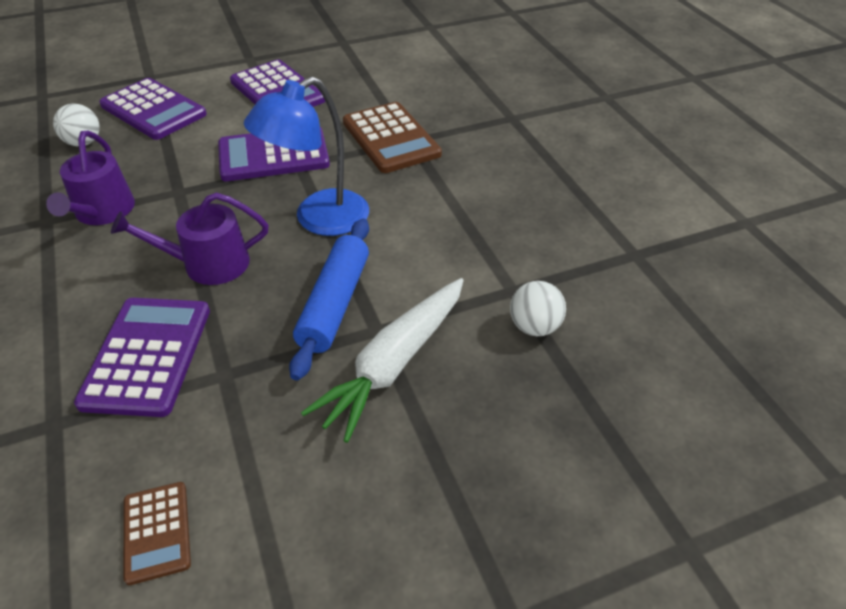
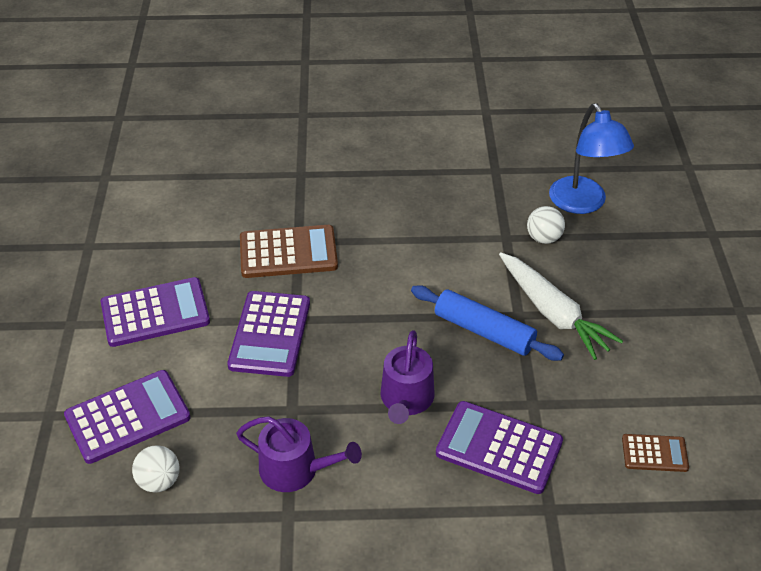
camera: 70 degrees left, 0 degrees up
(319, 219) = (380, 321): blue lamp -> blue lamp (583, 204)

